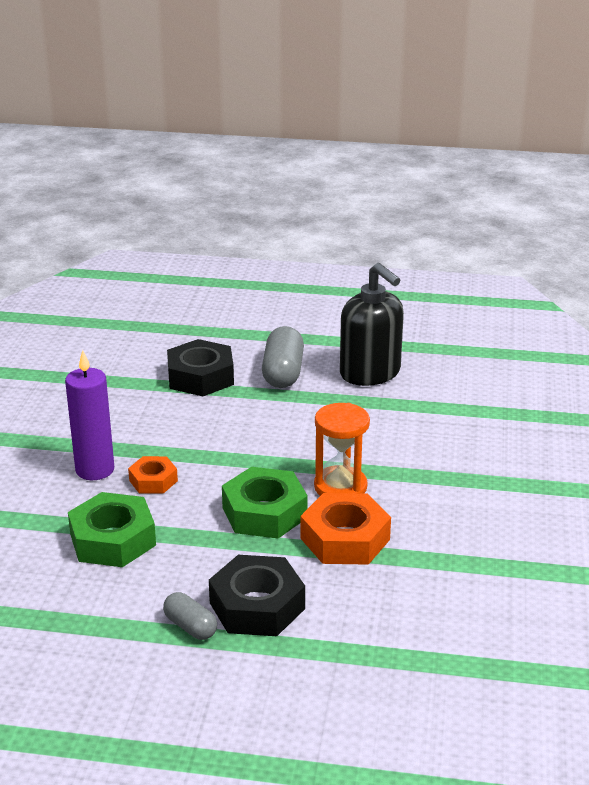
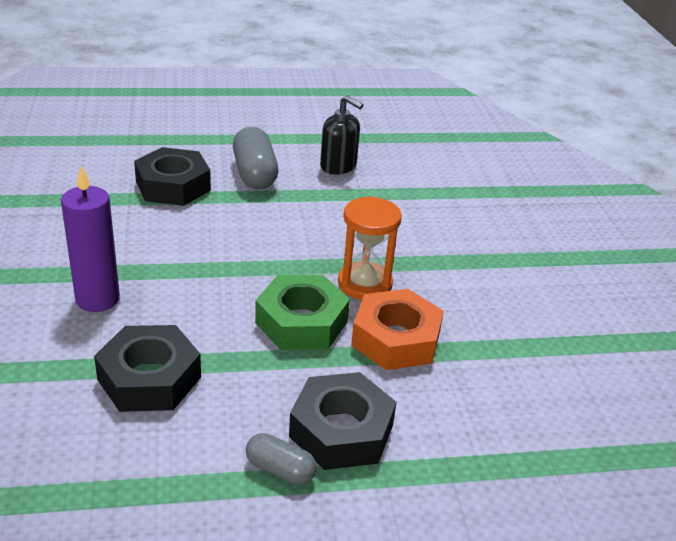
camera: 20 degrees left, 5 degrees up
(113, 540) = (149, 378): green nut -> black nut
(153, 480) = (168, 303): orange nut -> none
(370, 373) = (338, 166): black soap dispenser -> black soap dispenser, size x0.65

